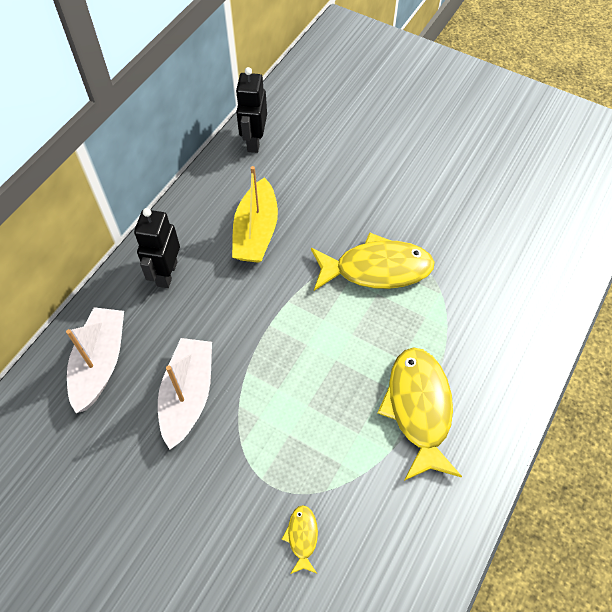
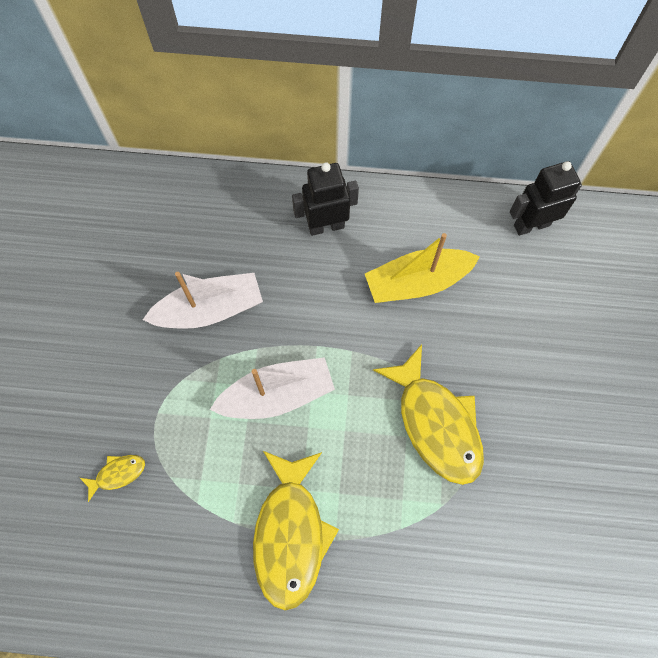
camera: 65 degrees right, 10 degrees up
(100, 363) = (208, 221): white boat -> white boat (277, 395)
(419, 409) = (290, 534): yellow fish -> yellow fish turned 120 degrees clockwise

